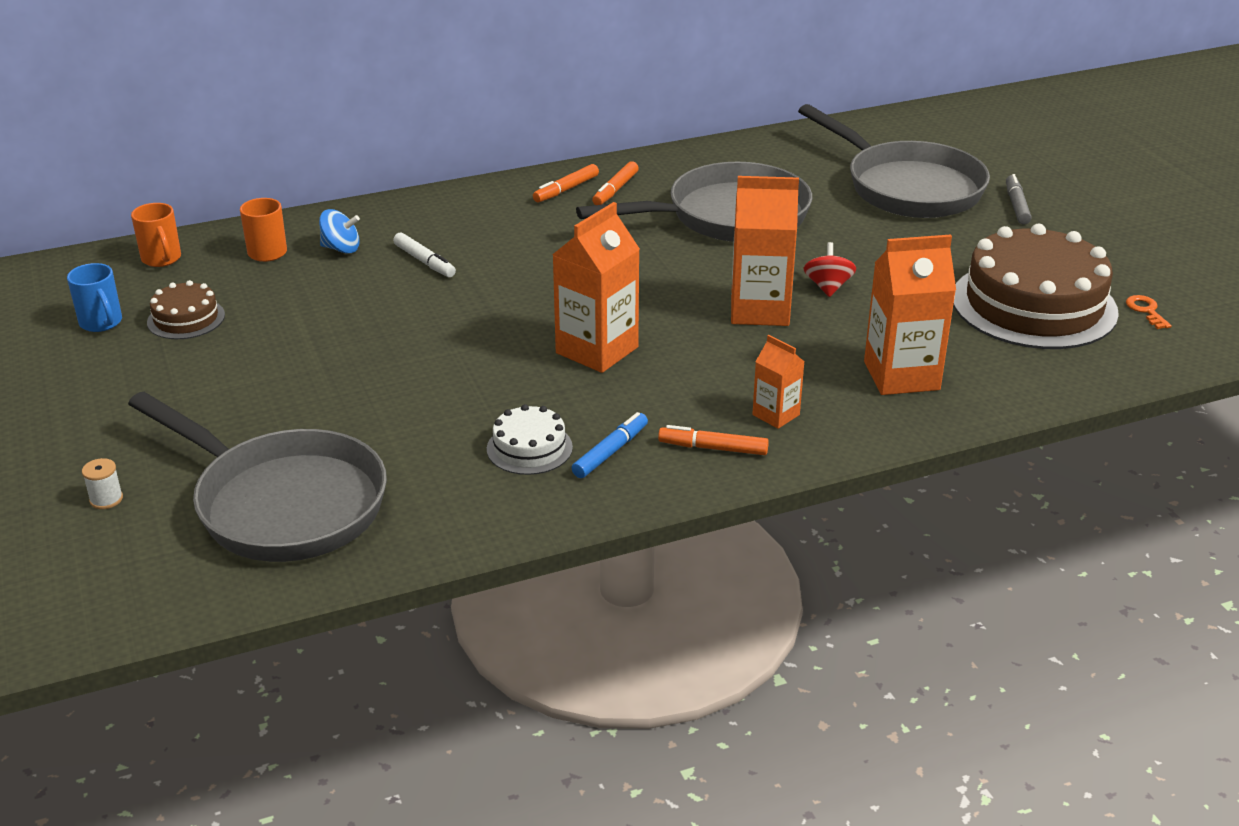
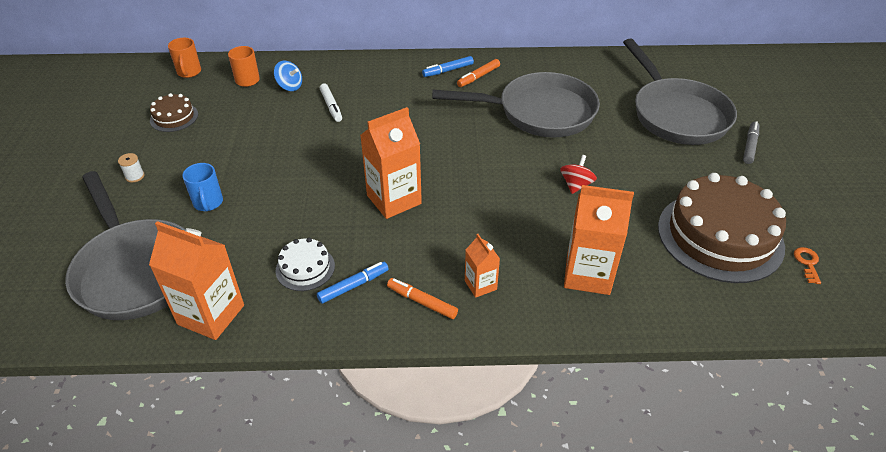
camera: 20 degrees right, 10 degrees up
(101, 323) = (129, 110): blue mug -> blue mug (208, 203)
(106, 499) = (46, 238): white spool -> white spool (135, 176)
(566, 189) = (448, 70): orange marker -> blue marker
(759, 310) = (518, 193): orange carton -> orange carton (211, 315)

